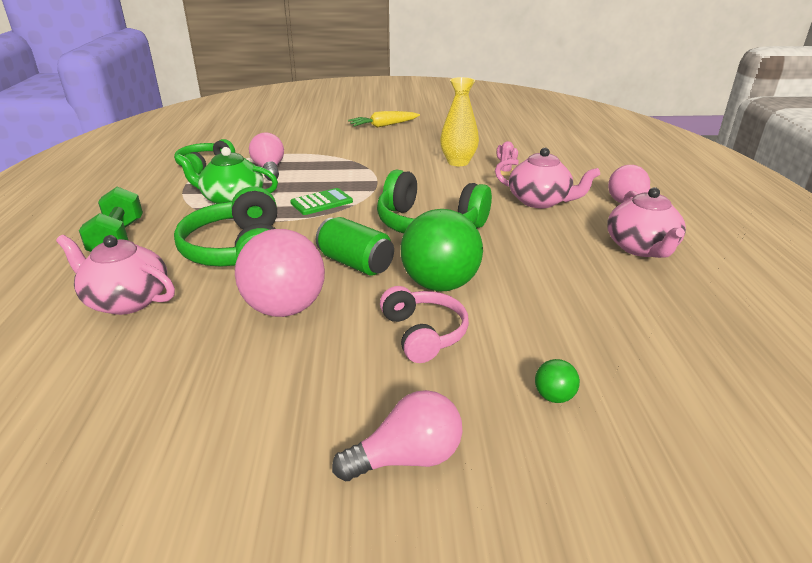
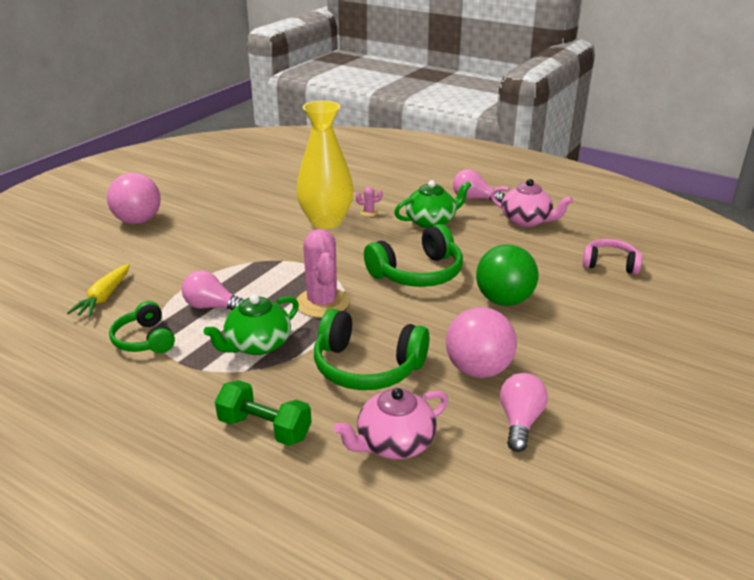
camera: 55 degrees left, 0 degrees up
(321, 202) = (322, 303): green calculator -> pink cactus
(355, 263) = (443, 322): green can -> none
(356, 113) = (138, 221): none -> pink ball
(384, 126) = (195, 220): yellow carrot -> yellow carrot (104, 297)
(407, 458) = (662, 374): pink light bulb -> pink light bulb (520, 422)
(424, 333) = (555, 327): pink headphones -> pink headphones (610, 264)
(458, 162) = (326, 221): yellow vase -> yellow vase, size x1.57
(540, 201) = (431, 221): pink teapot -> green teapot
(554, 396) = (643, 311): green ball -> none

